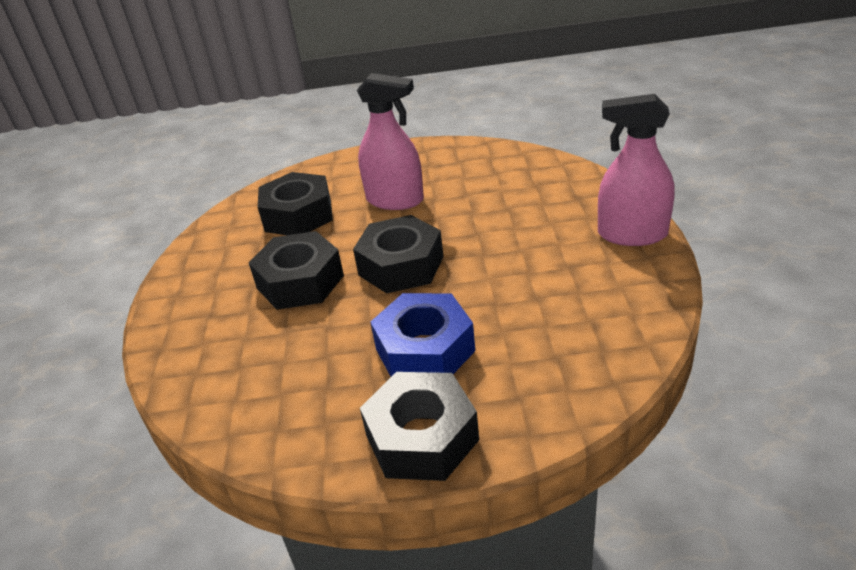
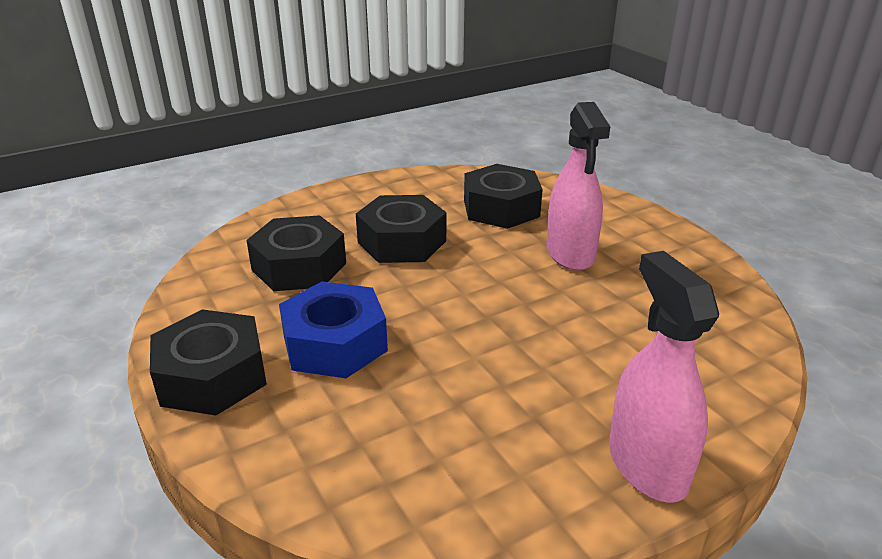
camera: 60 degrees right, 5 degrees down
(401, 266) = (459, 290): black nut -> black nut (299, 266)

